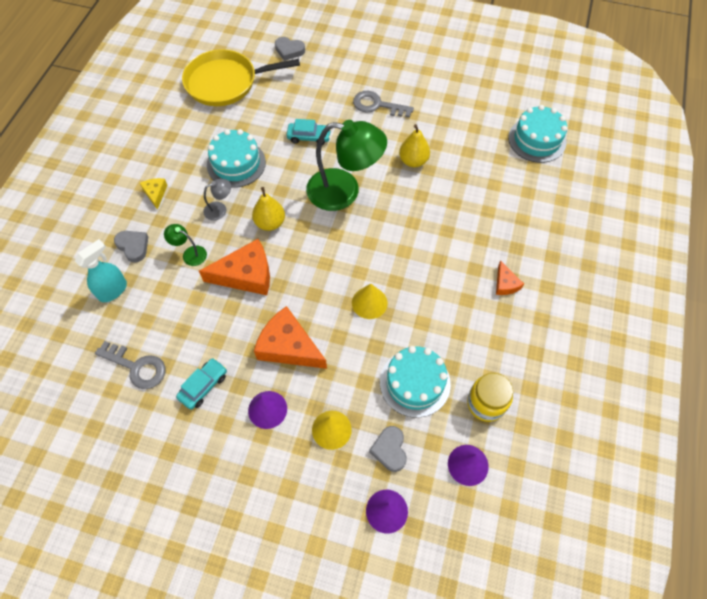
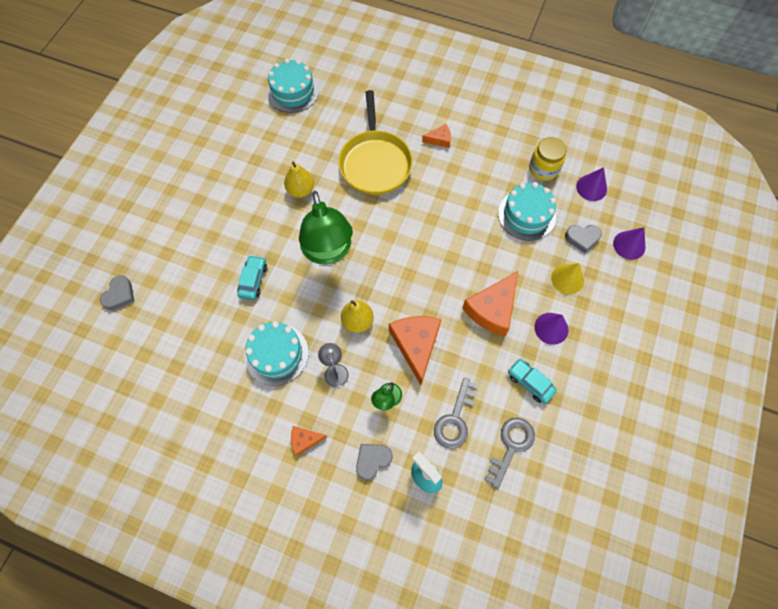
camera: 85 degrees left, 5 degrees up
(155, 194) = (305, 440): yellow cheese -> orange cheese
(225, 83) = (153, 366): yellow pan -> yellow pan (375, 163)
(344, 191) = (328, 252): green lamp -> green lamp turned 150 degrees clockwise
(369, 302) = (452, 241): yellow cone -> none
(377, 105) = (223, 214): grey key -> grey key (455, 419)

